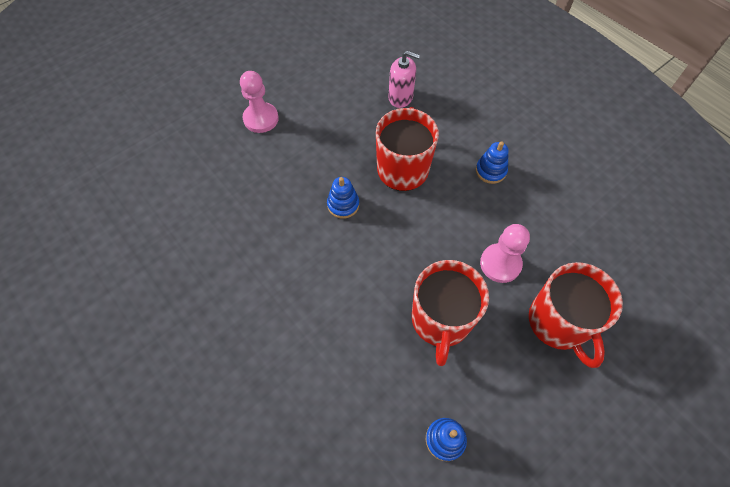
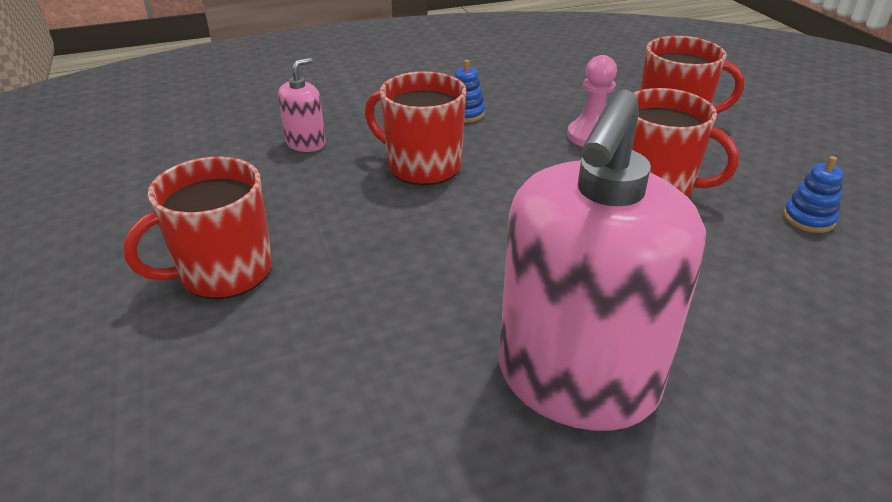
camera: 70 degrees left, 25 degrees down
(226, 303) = (576, 380): none -> pink soap dispenser
(261, 119) = (224, 272): pink pawn -> red mug
(343, 205) = (450, 224): blue stacking toy -> none

